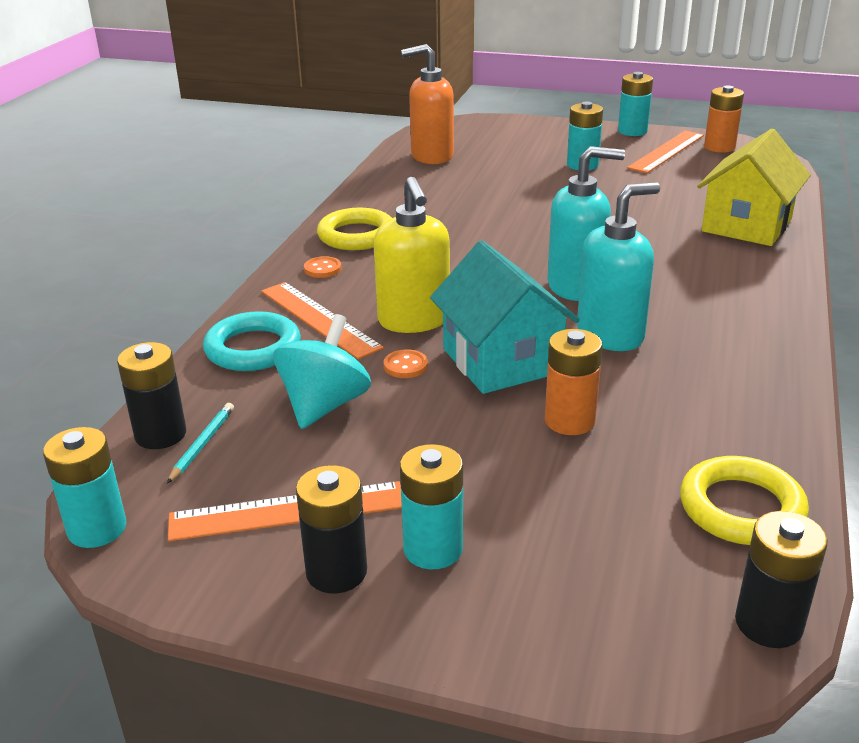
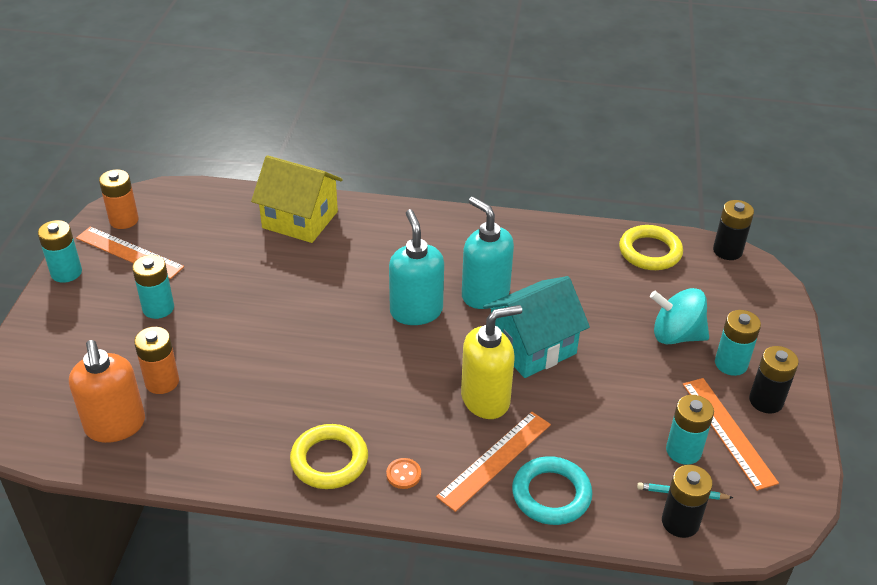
camera: 100 degrees left, 10 degrees up
(97, 529) = (785, 525): turquoise battery -> turquoise battery (683, 451)
(324, 405) = (614, 434): turquoise spinning top -> turquoise spinning top (676, 335)
(405, 366) = (552, 397): orange button -> none
(569, 421) = (593, 313): orange battery -> orange battery (162, 382)

